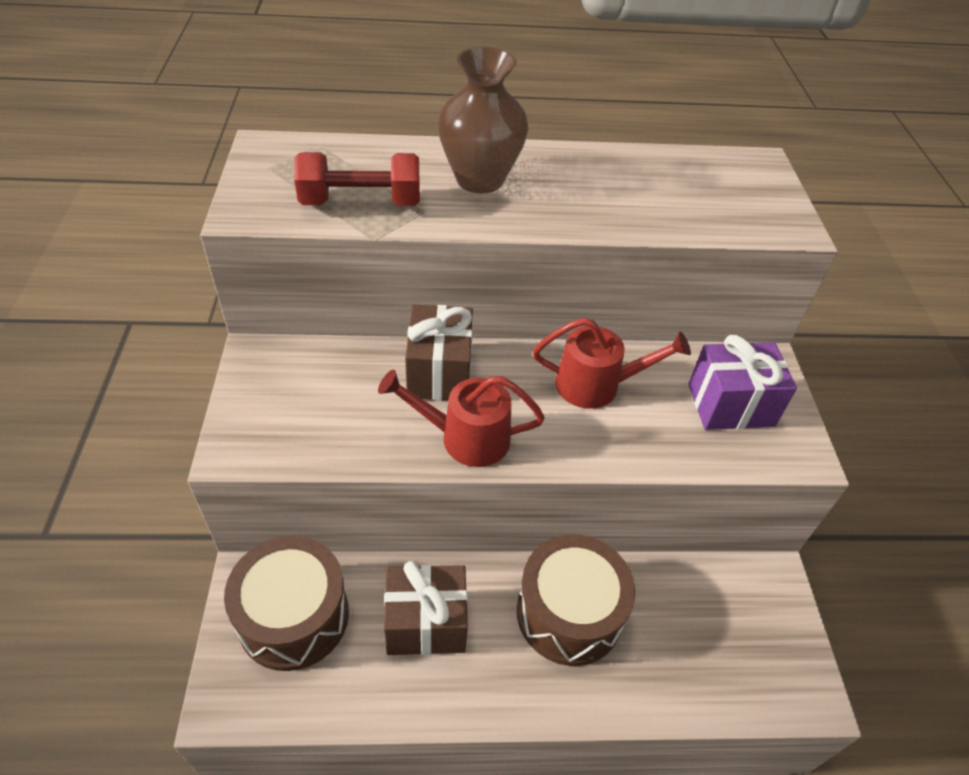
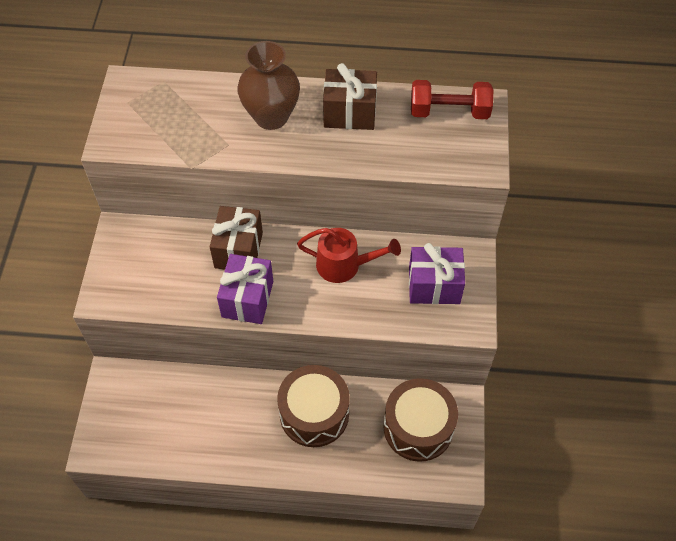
camera: 10 degrees right, 10 degrees up
(293, 616) = (138, 401): brown drum -> brown drum (418, 427)
(361, 202) = (186, 136): red dumbbell -> red dumbbell (449, 112)
(426, 623) = (221, 412): brown gift -> brown gift (349, 113)
(464, 438) = (247, 299): red watering can -> purple gift

